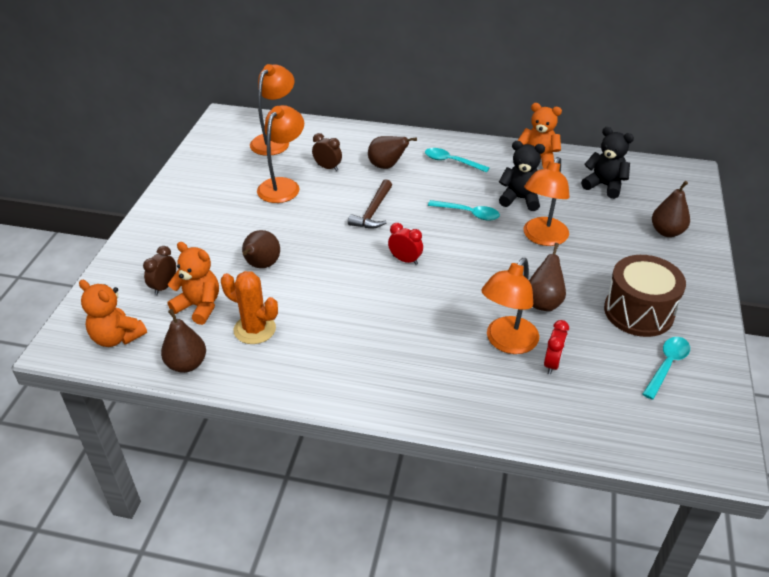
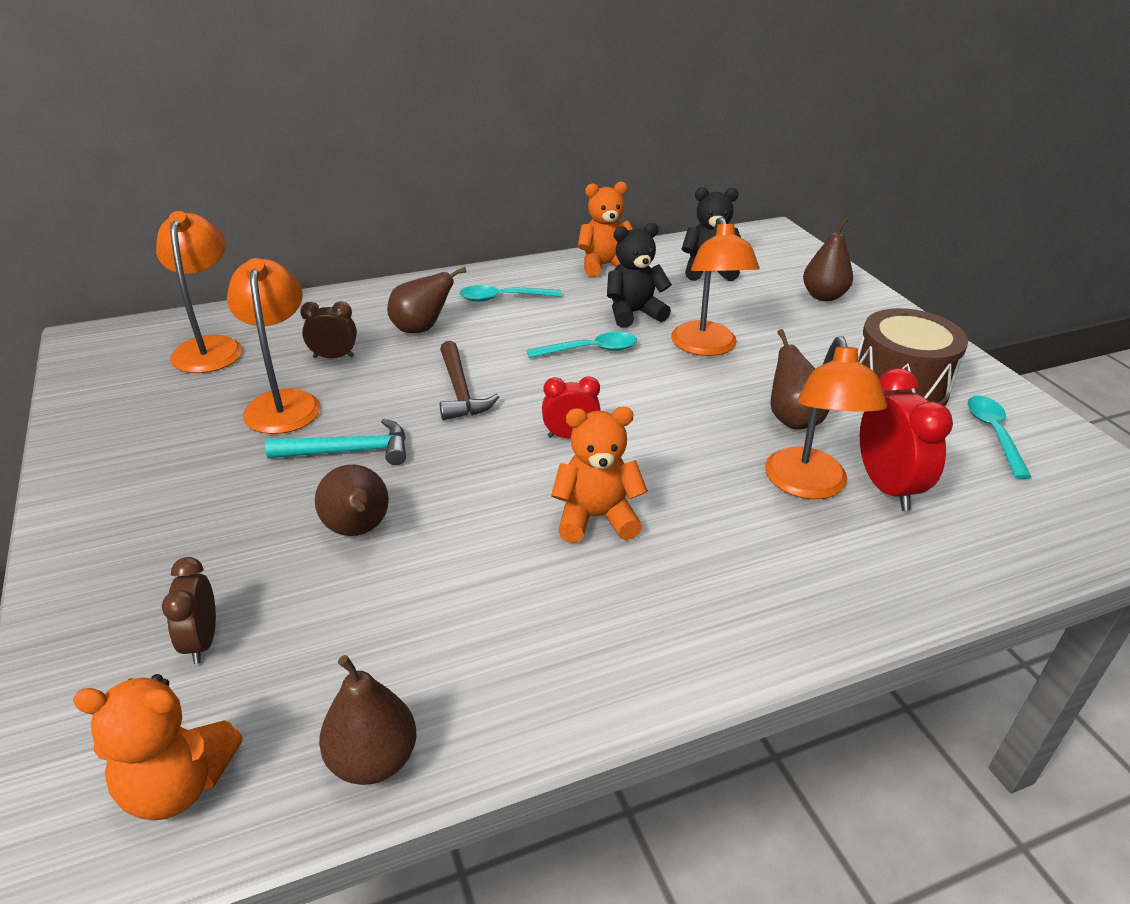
camera: 35 degrees left, 5 degrees down
(199, 306) = (304, 644): orange teddy bear -> orange teddy bear (596, 517)
(254, 329) = (442, 636): orange cactus -> none
(291, 224) = (349, 451): none -> turquoise hammer
(552, 364) = (886, 487): red clock -> red clock, size x1.63

